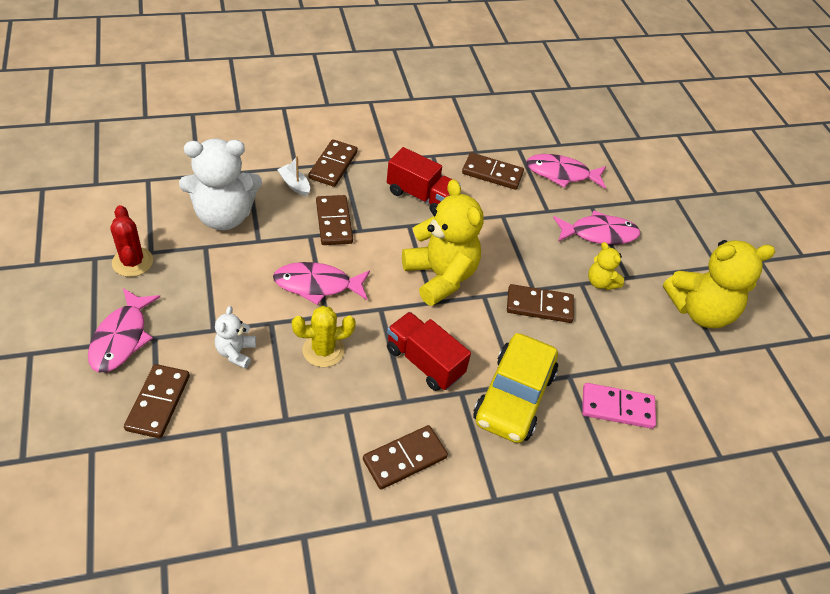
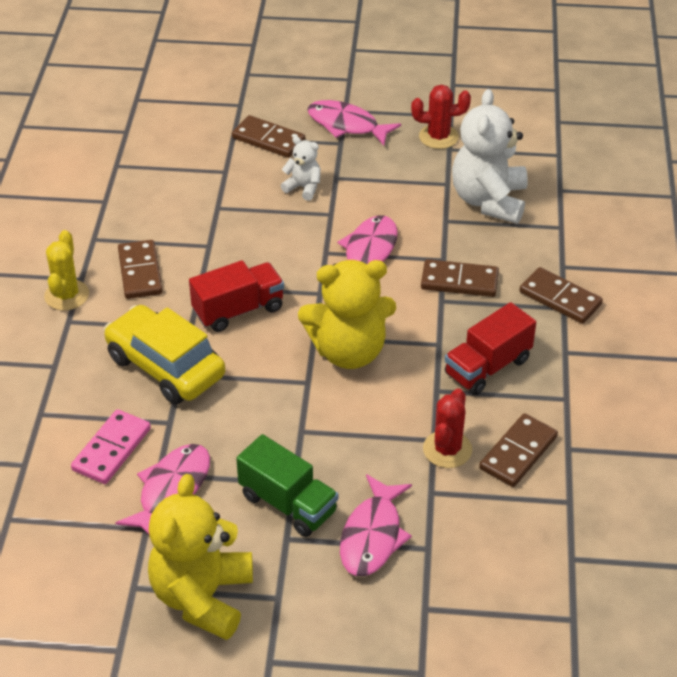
camera: 115 degrees right, 5 degrees down
(294, 185) = (530, 260): white boat -> none
(323, 350) = (283, 242): yellow cactus -> yellow cactus (67, 295)
(508, 207) = (447, 449): none -> red cactus
(539, 306) = (274, 428): brown domino -> none
(561, 174) = (503, 535): pink fish -> pink fish (171, 490)
(600, 282) = (288, 503): yellow teddy bear -> green truck

